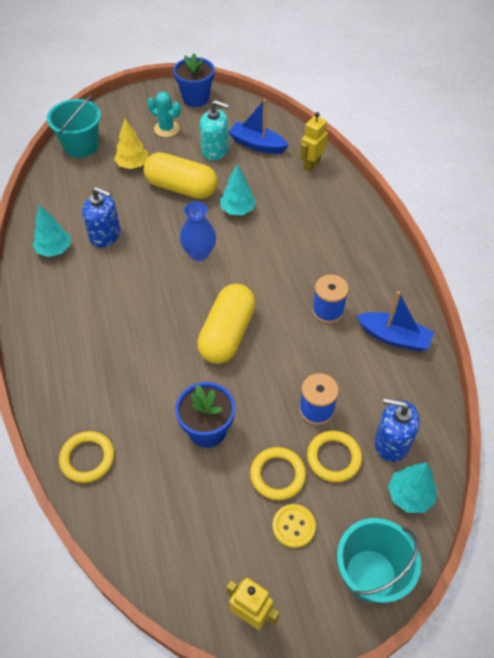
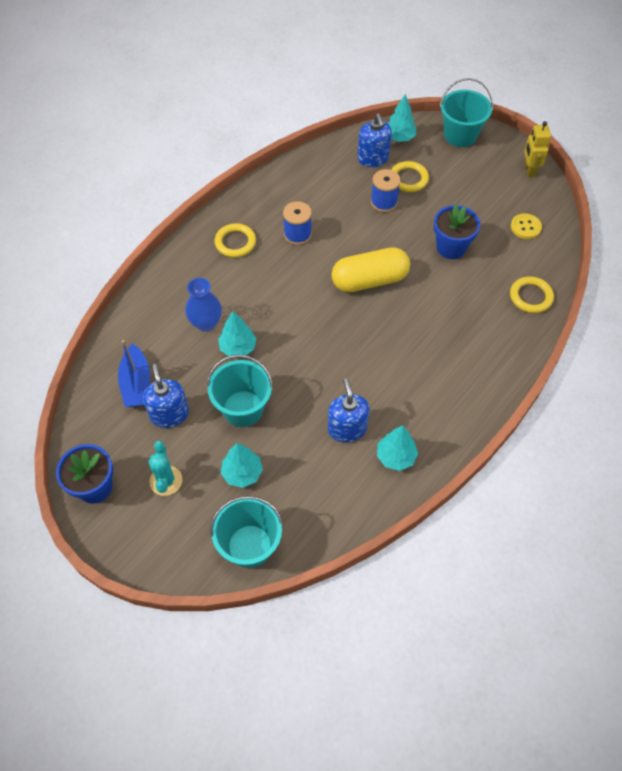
camera: 125 degrees left, 5 degrees up
(133, 165) = (242, 473): yellow tree -> turquoise tree
(181, 188) = (243, 408): yellow capsule -> turquoise bucket
(199, 253) = (309, 345): blue vase -> blue vase (206, 323)
(215, 150) = (169, 414): turquoise soap dispenser -> blue soap dispenser
(277, 475) = (445, 198): yellow ring -> yellow ring (235, 242)
(293, 526) = (467, 176): yellow button -> yellow button (525, 227)
(311, 165) = (137, 325): yellow robot -> none
(394, 337) = (290, 189): blue boat -> none

